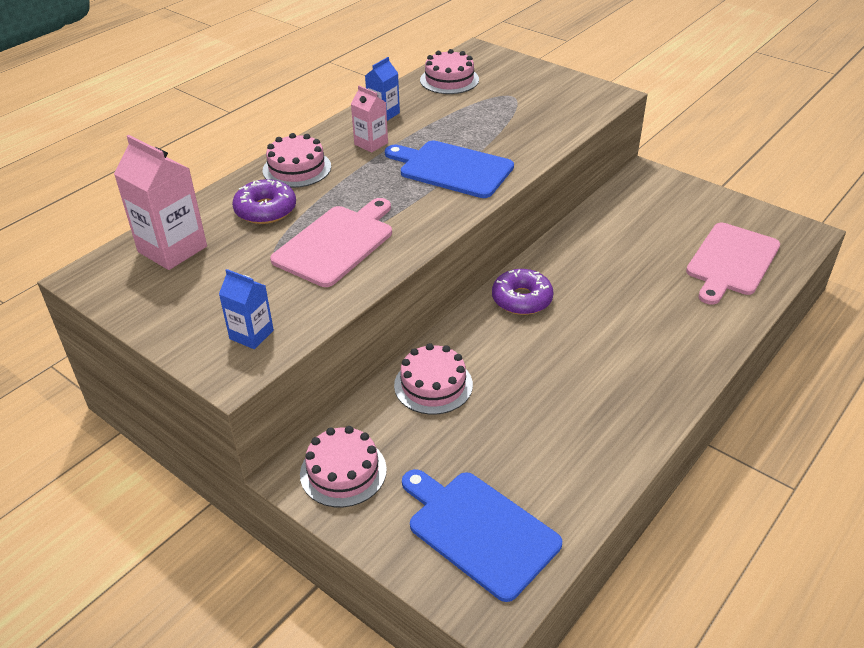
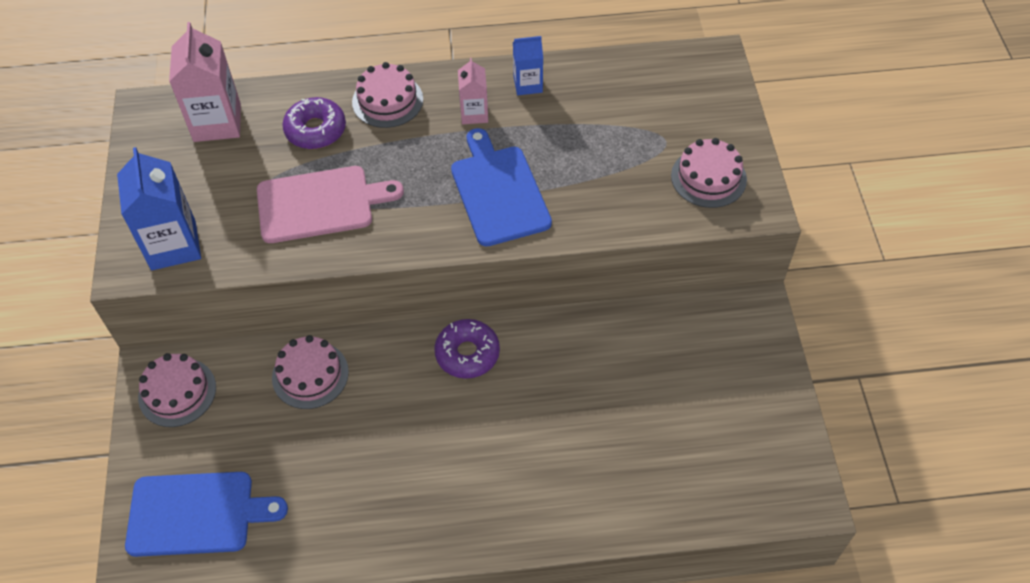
camera: 45 degrees right, 15 degrees up
(251, 335) = (173, 245): blue carton -> blue carton, size x1.74
(449, 80) = (638, 80): pink cake -> pink cake (708, 177)
(479, 530) = (196, 513): blue cutting board -> blue cutting board turned 90 degrees clockwise
(731, 261) = (690, 467): pink cutting board -> none

